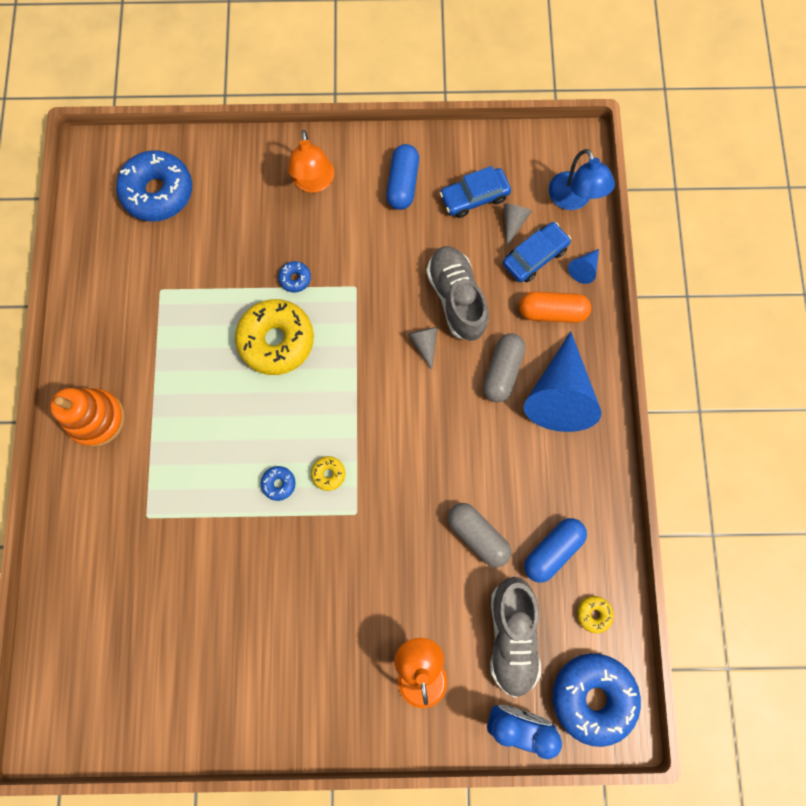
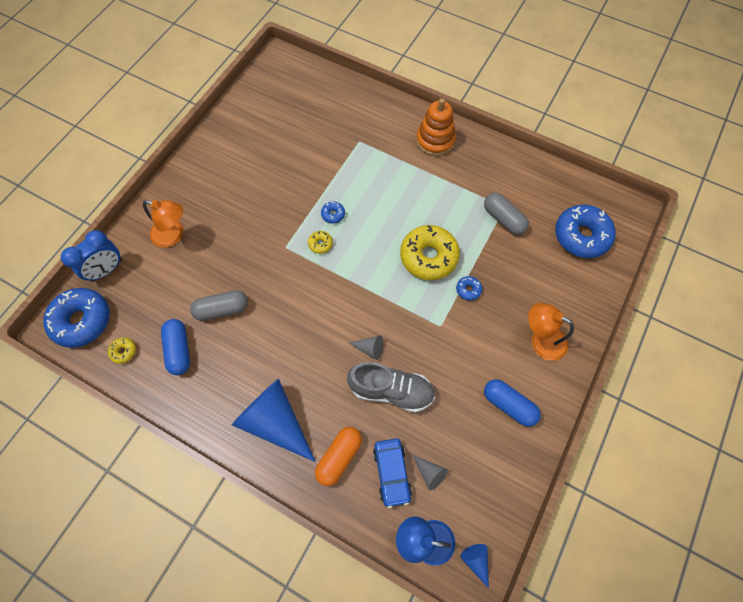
camera: 120 degrees right, 10 degrees down
(474, 197) = (469, 455): blue car -> none
(502, 371) = (317, 391): grey capsule -> grey capsule (503, 219)
(511, 635) = (151, 295): grey shoe -> none
(584, 269) = (358, 507): blue cone -> blue cone (475, 561)

